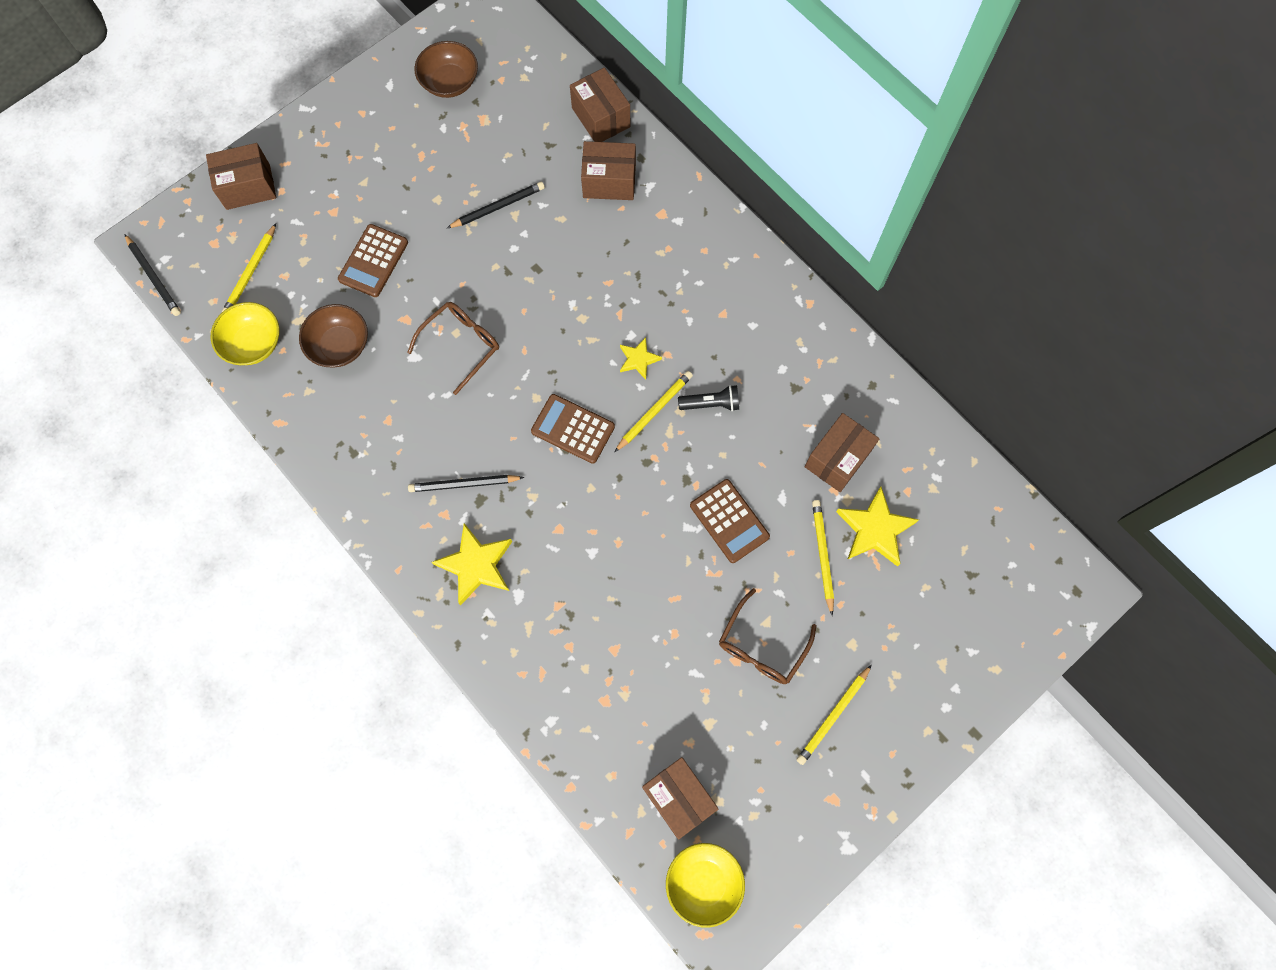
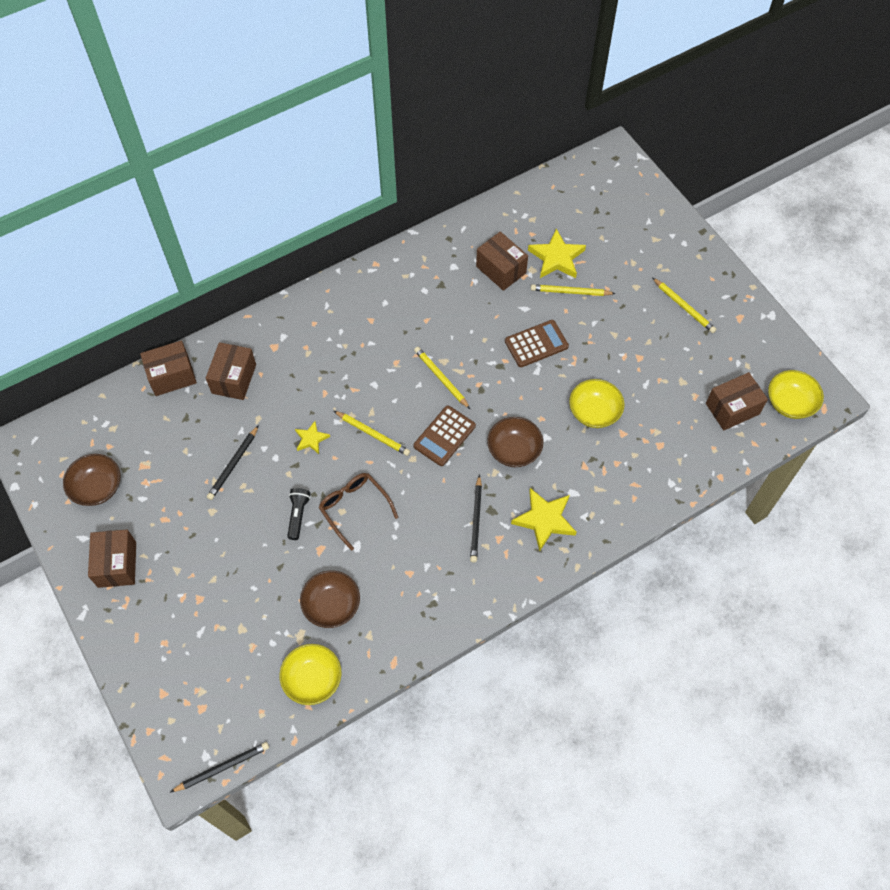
camera: 80 degrees left, 10 degrees down
(248, 187) = (151, 672): brown box -> brown box (117, 564)
(251, 272) = (241, 676): yellow pencil -> yellow pencil (373, 434)
(373, 261) = (258, 569): brown calculator -> none
(498, 207) = (233, 464): black pencil -> black pencil turned 135 degrees counterclockwise
(567, 515) = (514, 450): none -> brown bowl
(638, 359) = (396, 382): yellow star -> yellow star (311, 439)
(640, 609) = (594, 412): none -> yellow bowl
(711, 404) = (442, 340): black flashlight -> black flashlight (298, 515)
(761, 646) = (631, 340): brown glasses -> none

